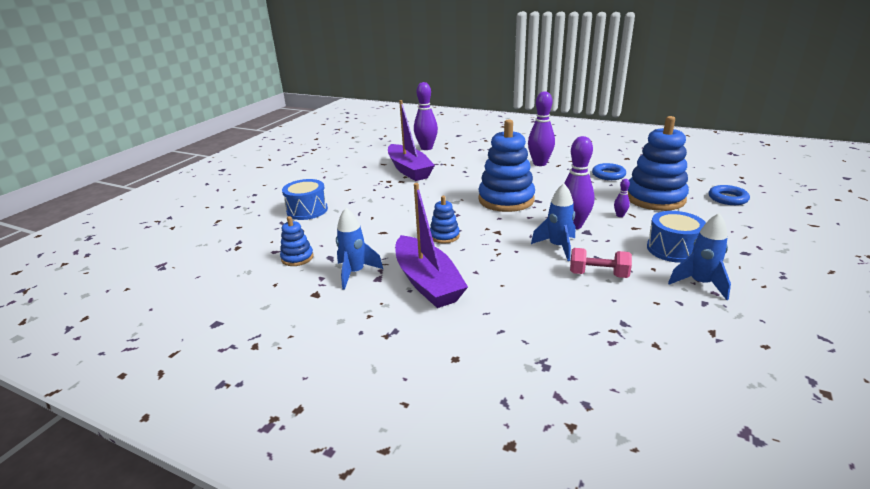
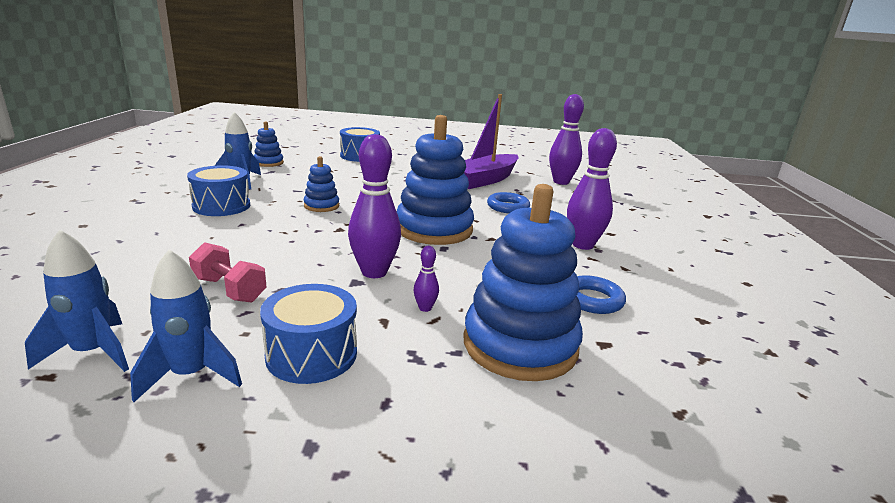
camera: 65 degrees right, 5 degrees down
(427, 282) = (221, 206): purple boat -> blue drum
(557, 247) = (305, 263): blue rocket -> blue rocket (93, 353)
(598, 274) = (229, 290): pink dumbbell -> pink dumbbell turned 45 degrees counterclockwise
(727, 198) = (593, 450): blue ring -> blue ring (508, 207)

